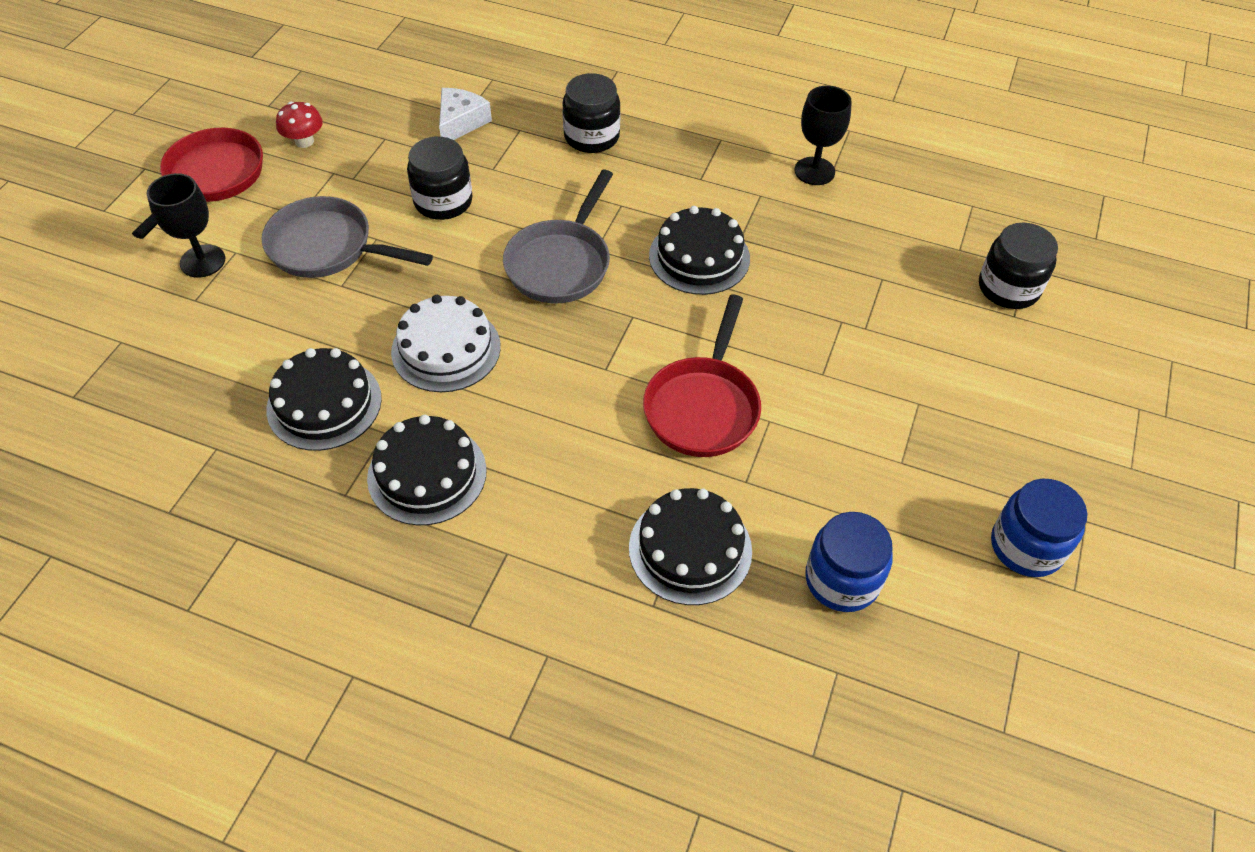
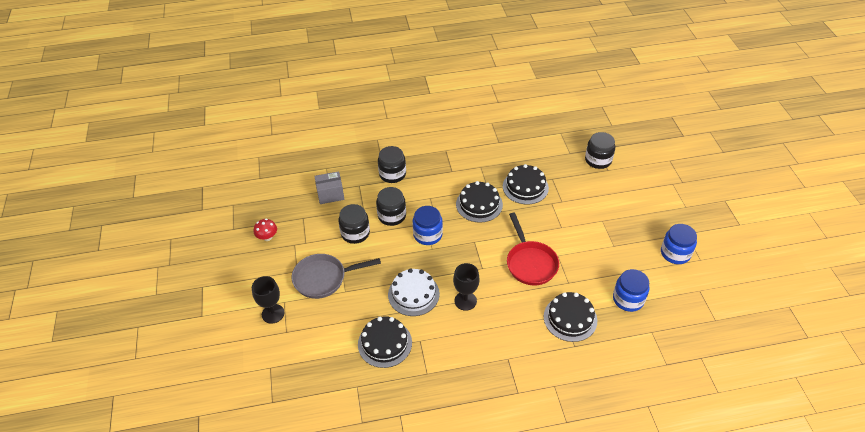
camera: 30 degrees left, 5 degrees down
(211, 178) = (240, 275): red pan -> none
(427, 474) = (451, 347): black cake -> black cake (525, 187)
(460, 122) = (330, 194): white cheese -> grey box
(528, 203) = (392, 216): none -> black jar
(560, 263) = (427, 235): grey pan -> blue jar
(814, 171) = (493, 146): black goblet -> black goblet (465, 301)

